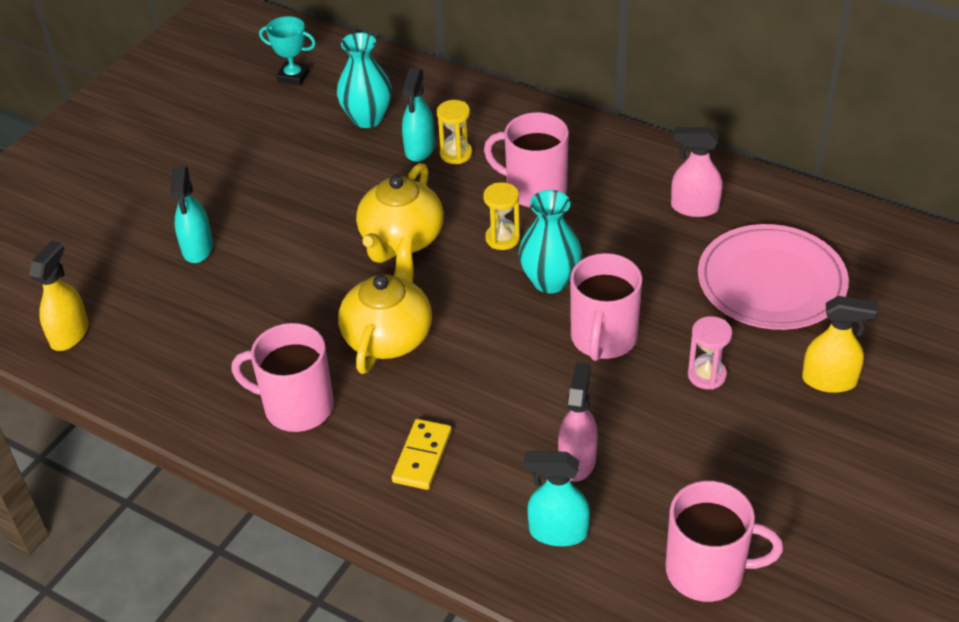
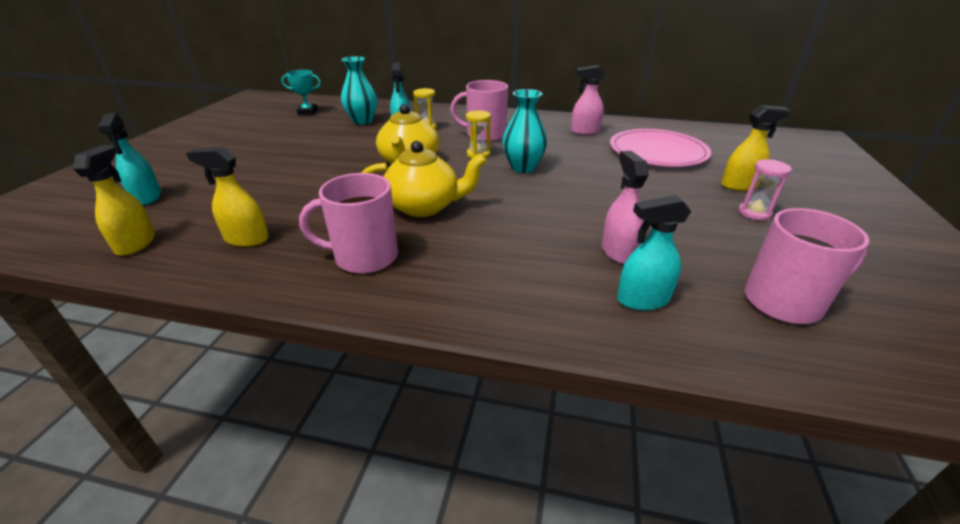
camera: 20 degrees left, 10 degrees down
(180, 351) = (246, 239): none -> yellow spray bottle
(197, 248) = (253, 183): turquoise spray bottle -> turquoise spray bottle (147, 197)
(388, 336) = (424, 206): yellow teapot -> yellow teapot turned 90 degrees clockwise
(422, 456) = (491, 270): yellow domino -> none
(603, 338) = (579, 187): pink mug -> none
(706, 375) = (662, 194): pink hourglass -> pink hourglass (754, 213)

